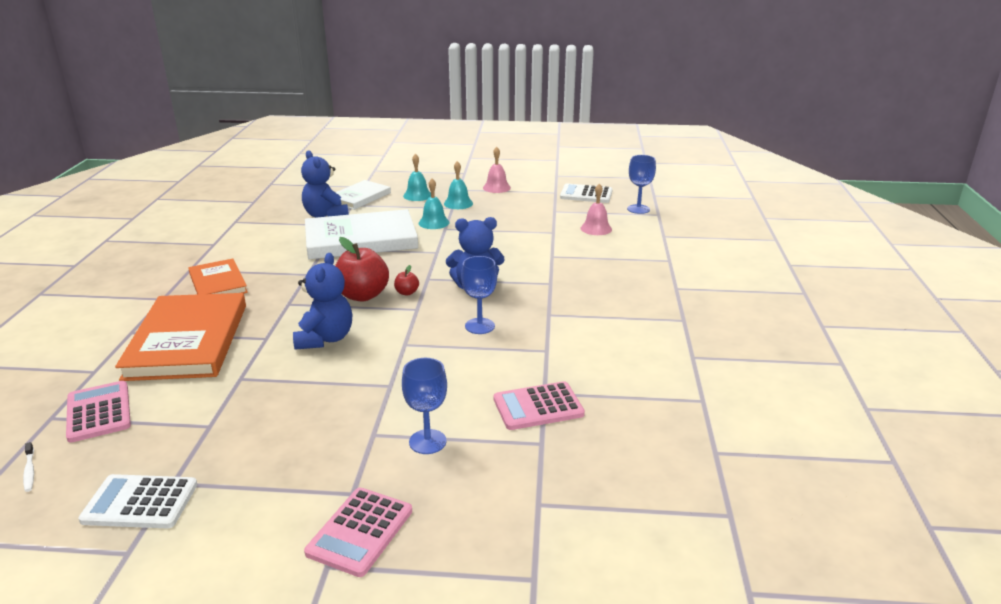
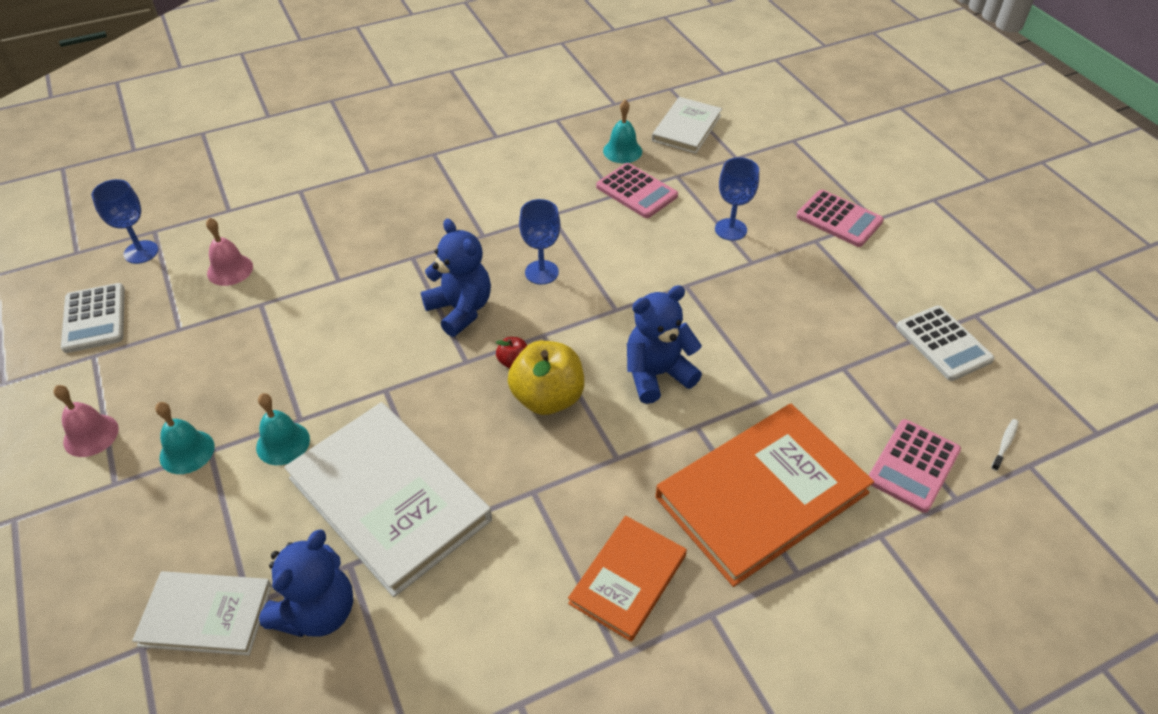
camera: 120 degrees left, 20 degrees up
(360, 531) = (839, 219): pink calculator -> pink calculator turned 45 degrees clockwise
(362, 295) = (547, 398): red apple -> yellow apple
(417, 195) = (166, 528): turquoise bell -> turquoise bell (622, 151)
(627, 489) = (686, 128): none -> white book

